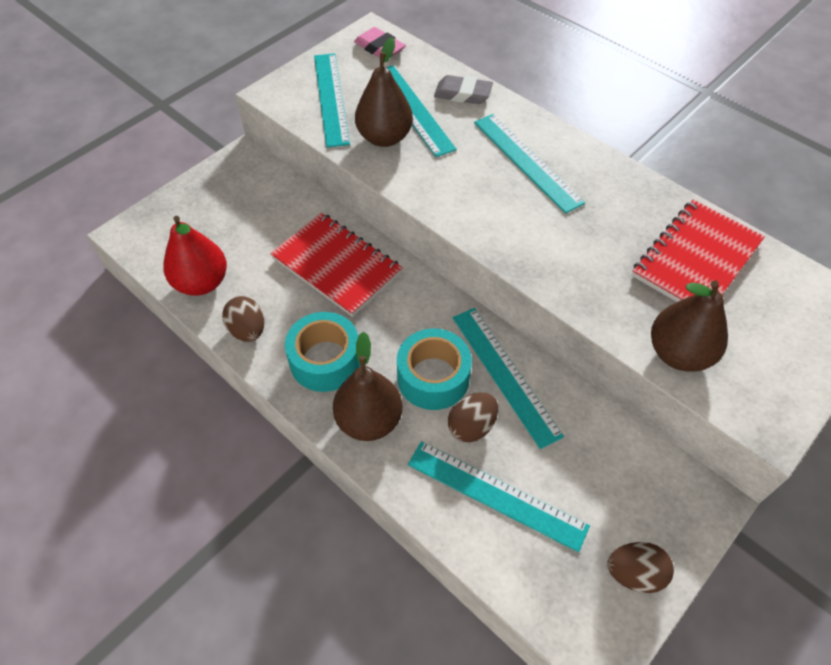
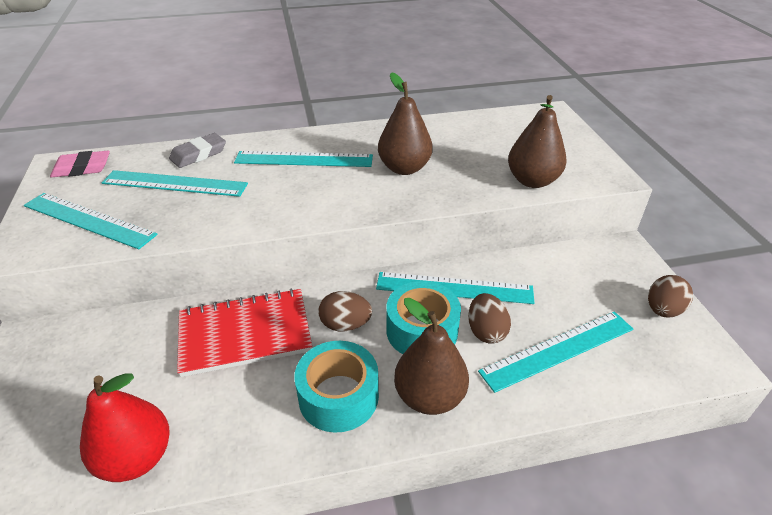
camera: 55 degrees left, 15 degrees down
(248, 330) = (242, 444): brown egg -> brown egg (345, 324)
(384, 138) = (180, 212): brown pear -> brown pear (404, 168)
(696, 259) = (465, 139): red notebook -> none

